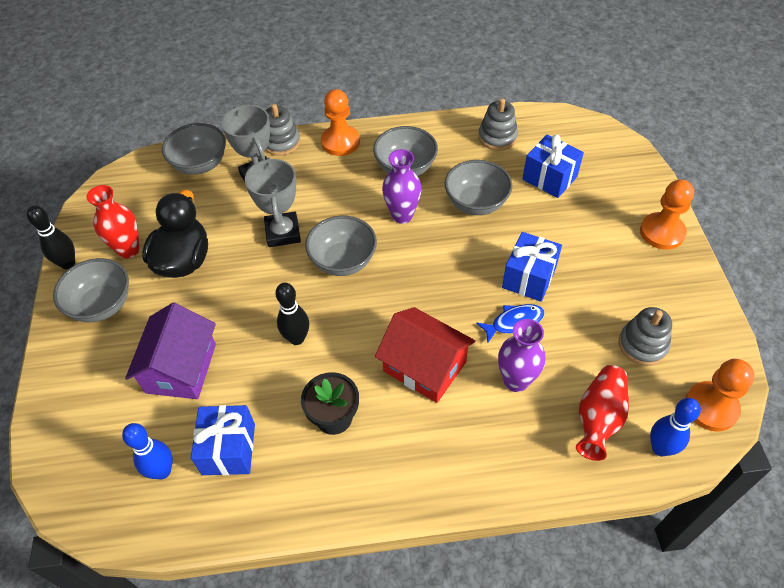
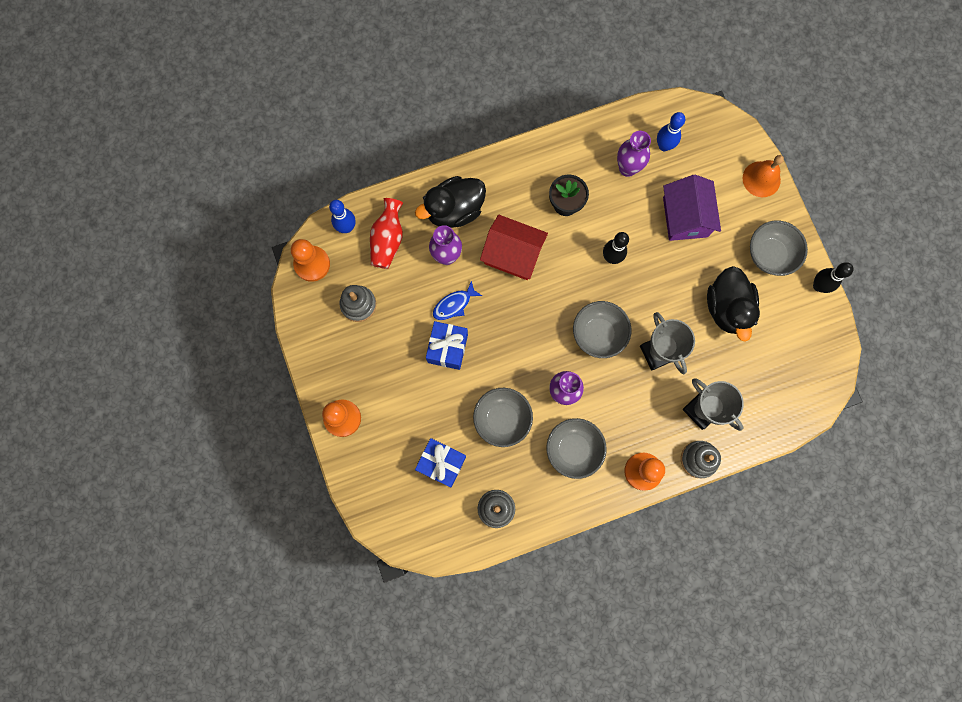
camera: 165 degrees right, 25 degrees up
(56, 396) = (761, 179): none -> orange bell
(128, 250) = (777, 309): red vase -> none
(200, 164) = (762, 415): grey bowl -> none
(228, 449) = (627, 168): blue gift -> purple vase
(496, 440) = (454, 210): none -> black duck

